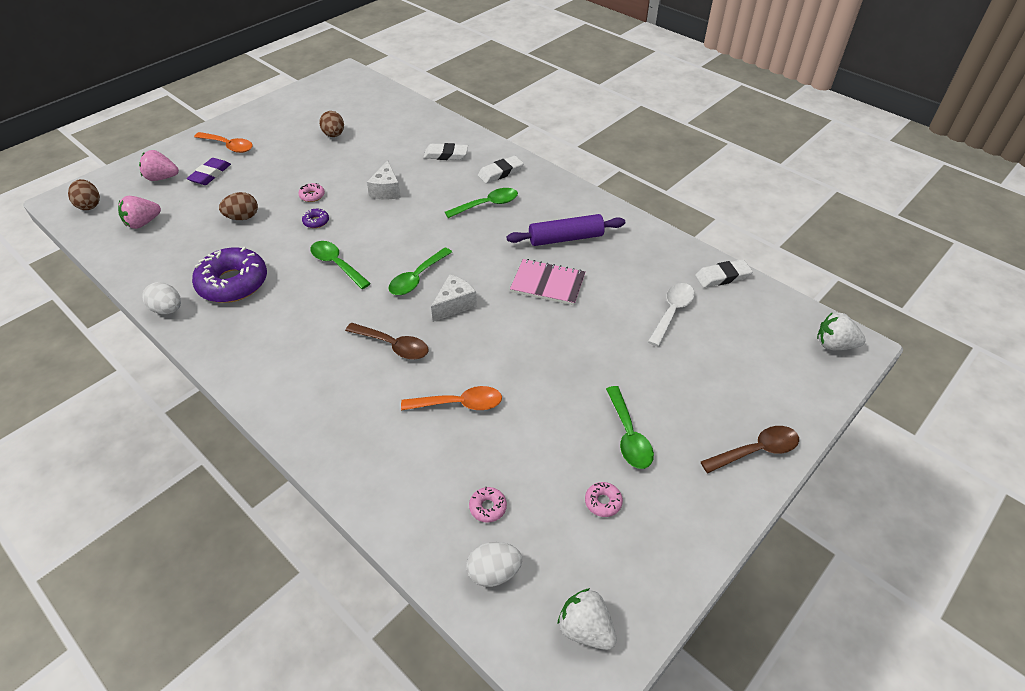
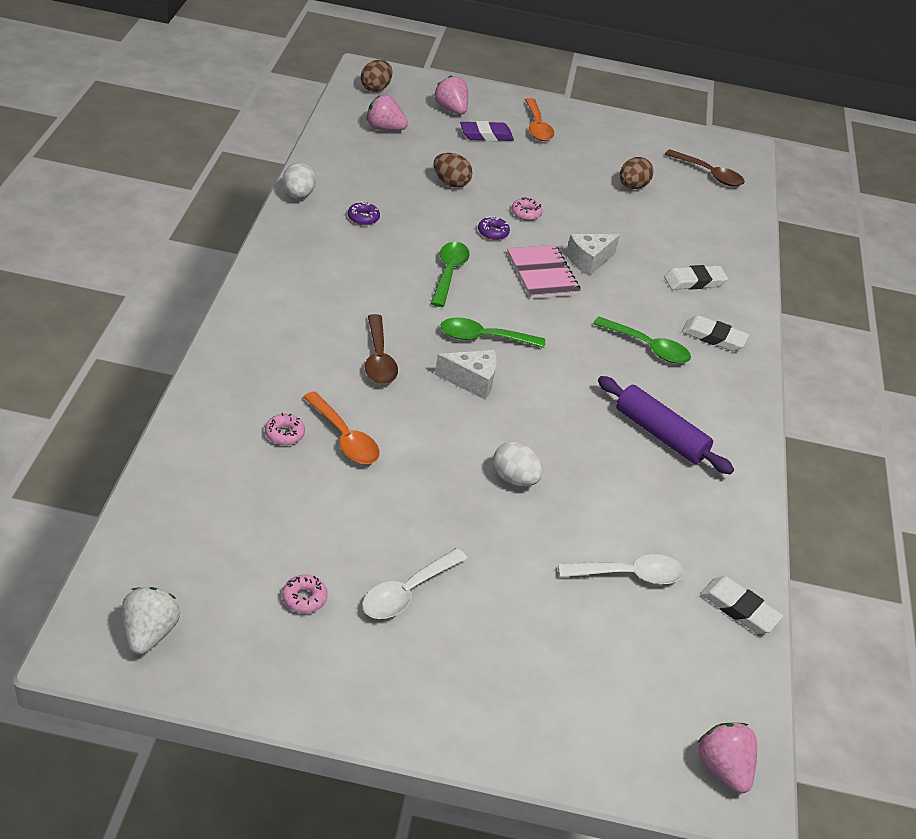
camera: 50 degrees right, 5 degrees down
(233, 283) = (363, 218): purple donut -> purple donut, size x0.41
(446, 155) = (694, 281): white eraser -> white eraser turned 75 degrees counterclockwise
(488, 507) = (237, 507): pink donut -> pink donut (284, 434)
(494, 572) = (168, 540): white egg -> white egg (514, 479)
(547, 284) = (571, 445): pink notebook -> pink notebook (542, 274)
(628, 436) = (407, 592): green spoon -> white spoon
(756, 451) = (474, 722): brown spoon -> brown spoon (709, 174)
(834, 345) = (723, 768): white strawberry -> pink strawberry

